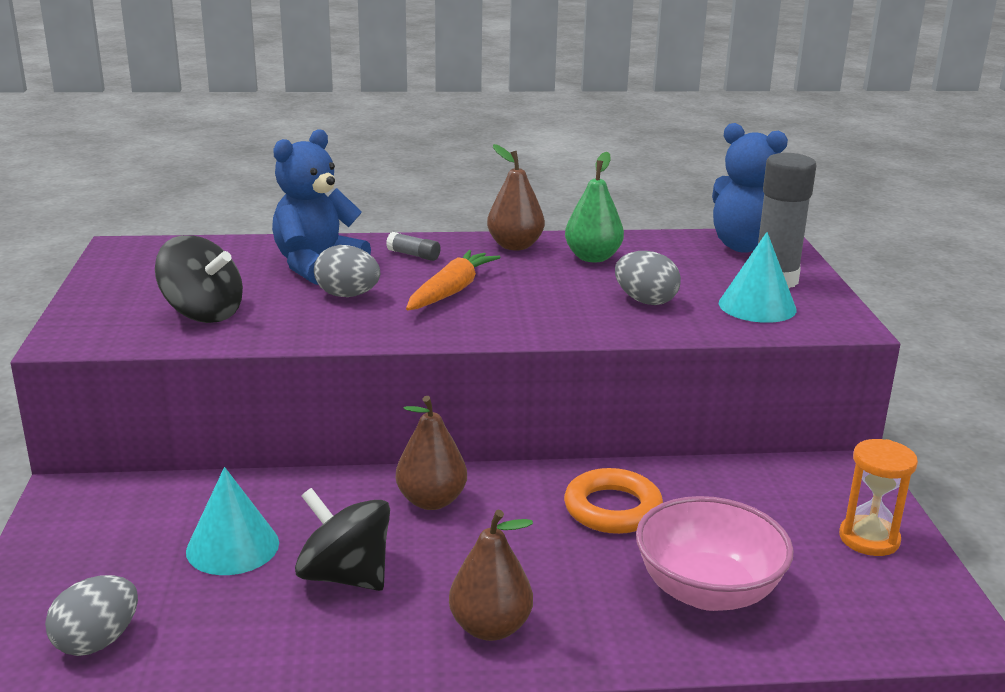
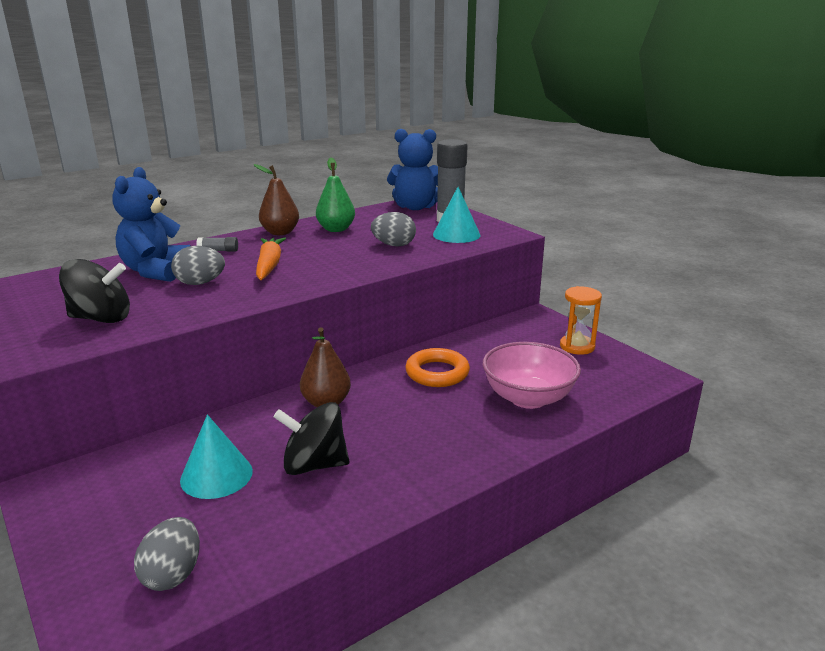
camera: 30 degrees left, 0 degrees up
(490, 627) = (433, 460): brown pear -> none

